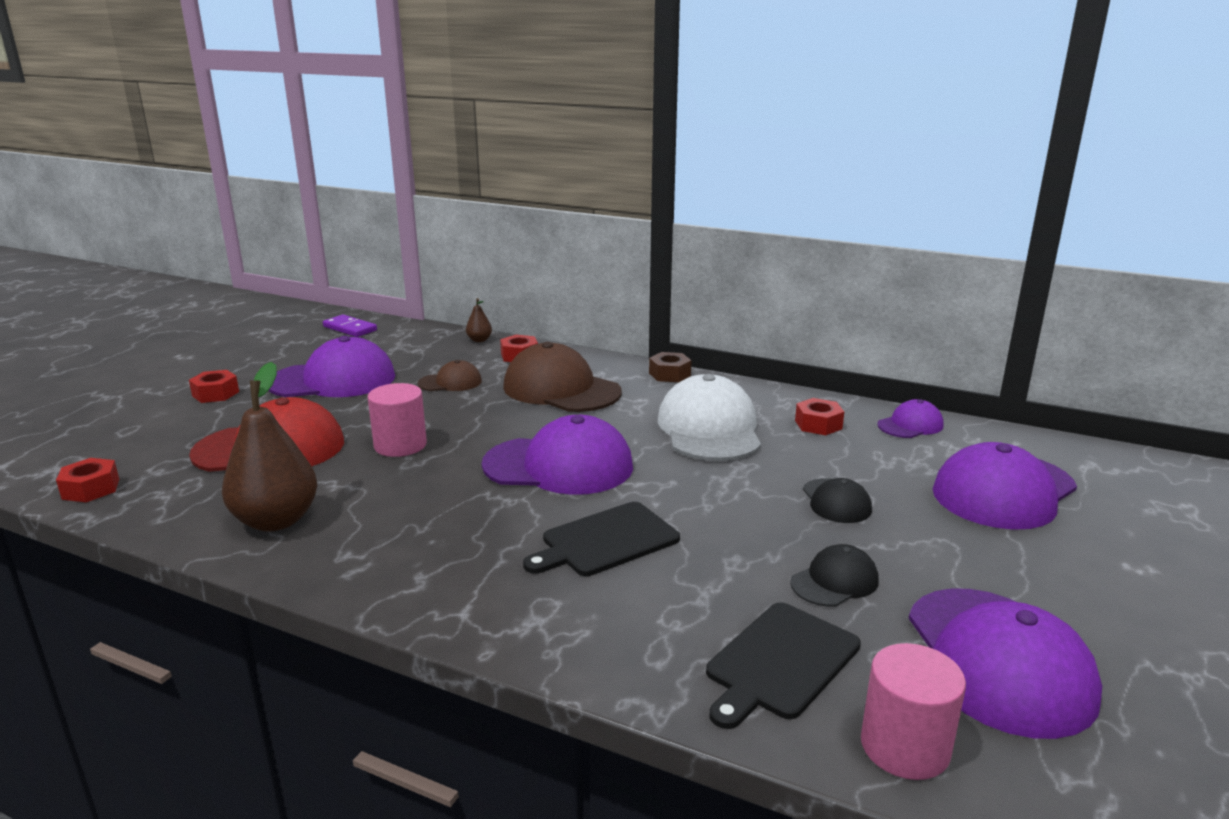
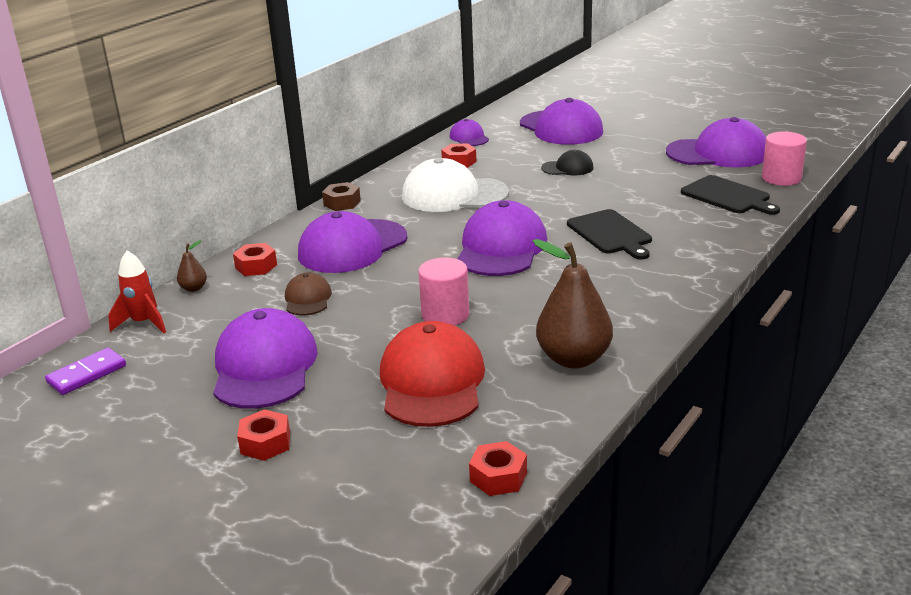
camera: 80 degrees left, 5 degrees up
(422, 333) = (143, 323): none -> red rocket
(561, 389) = (352, 247): brown cap -> purple cap
(834, 581) = (655, 177): black cap -> none

